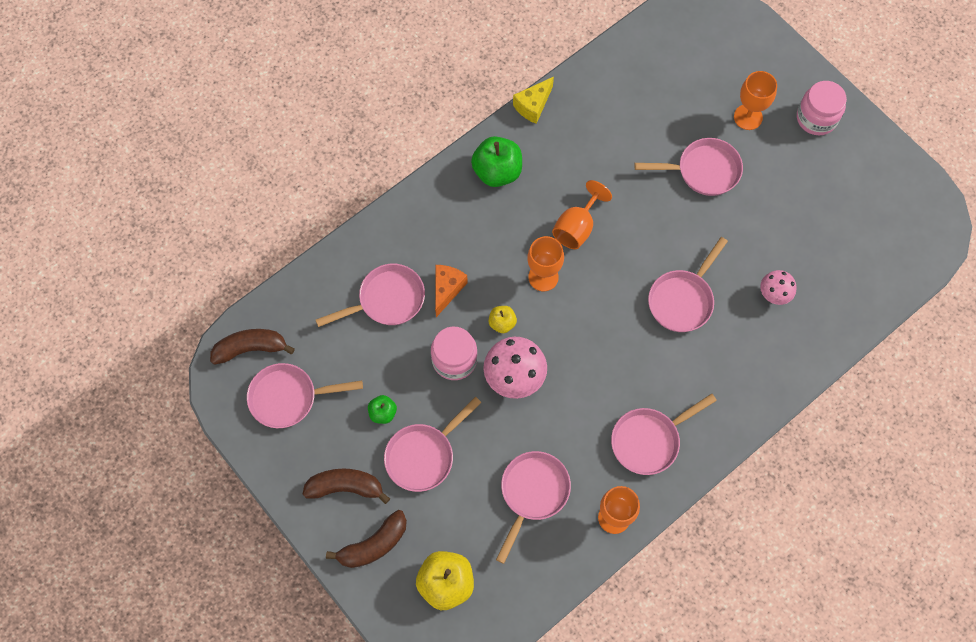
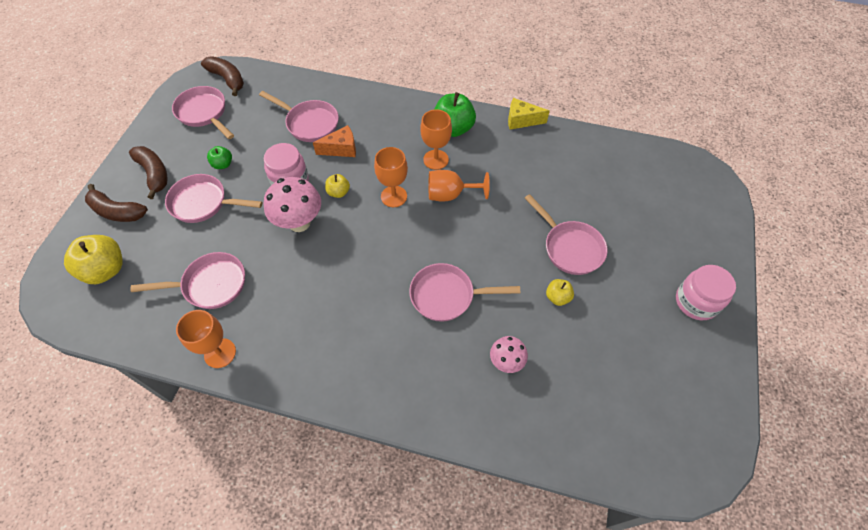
camera: 55 degrees right, 10 degrees down
(649, 440) = (305, 341): pink pan -> none
(743, 215) = (557, 297): none -> yellow apple
(748, 117) = (645, 252): orange goblet -> orange goblet (436, 159)

